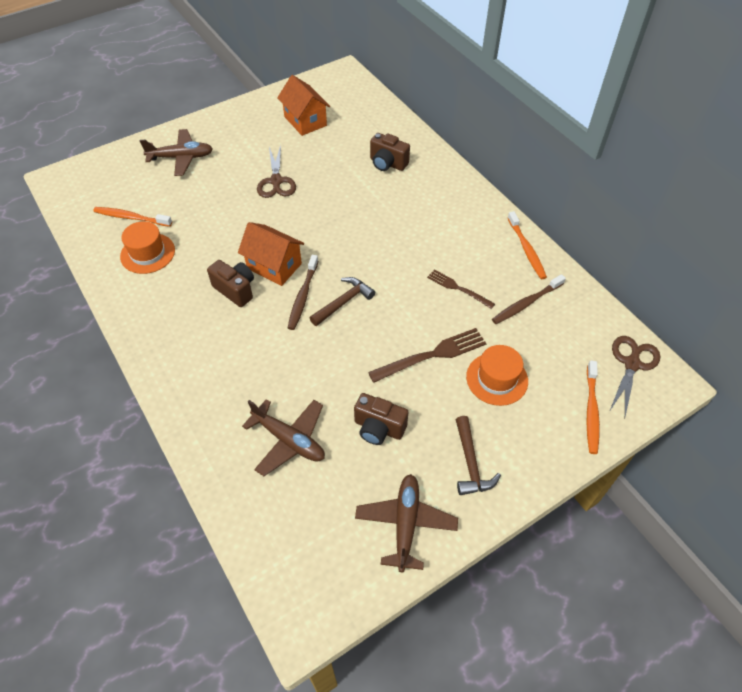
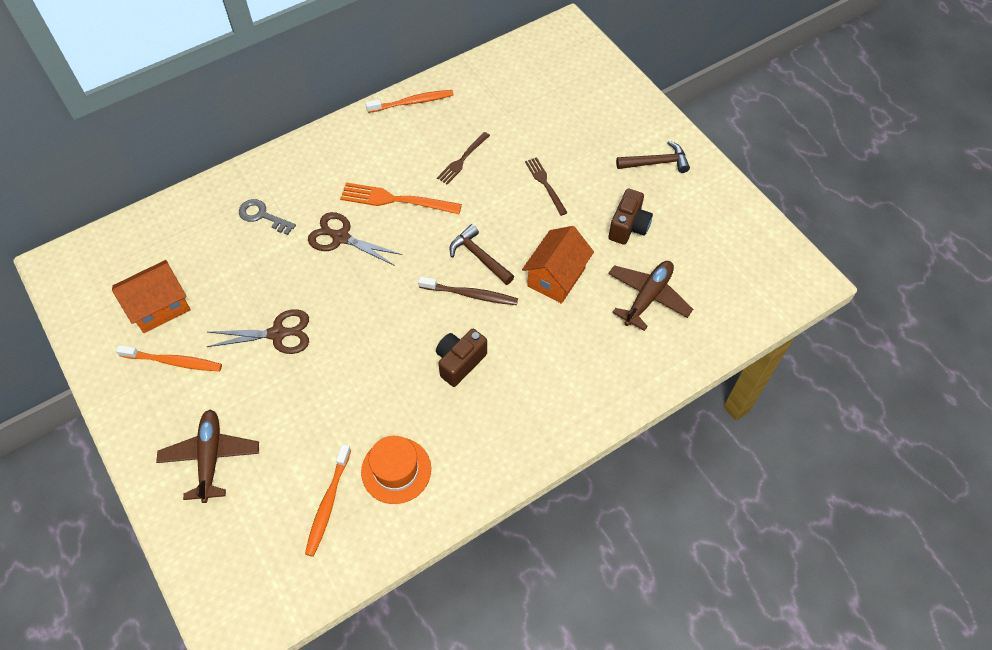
camera: 90 degrees left, 5 degrees up
(274, 266) = (424, 325): orange house -> orange house (556, 277)
(387, 163) = (262, 216): brown camera -> grey key
(405, 524) = (717, 209): brown plane -> none
(407, 242) = (395, 200): none -> orange fork
(432, 354) = (545, 184): brown fork -> brown fork, size x0.64
(497, 379) = (570, 138): orange hat -> none
(526, 303) = (482, 109): brown toothbrush -> none
(591, 410) = (598, 79): orange toothbrush -> orange toothbrush (173, 361)
(631, 364) = (550, 47): brown scissors -> brown scissors (341, 238)

